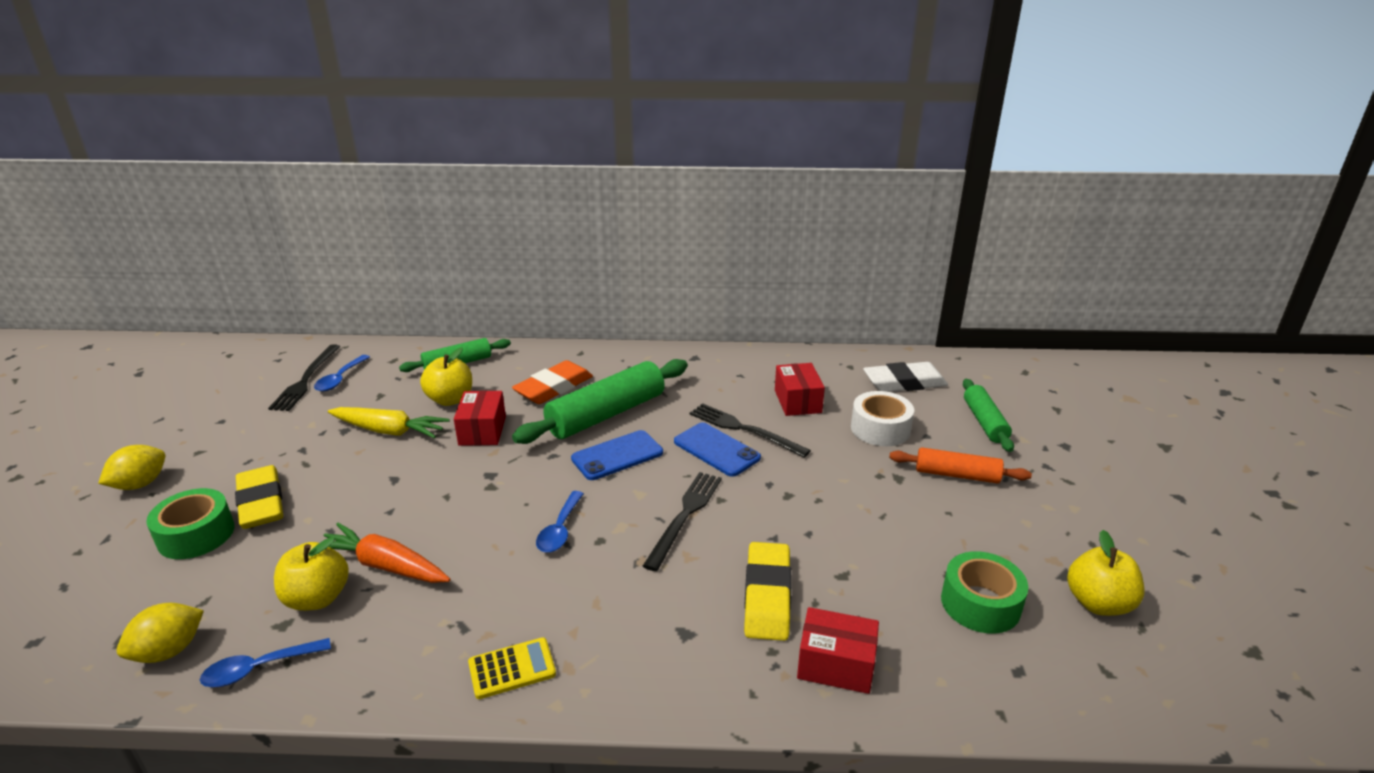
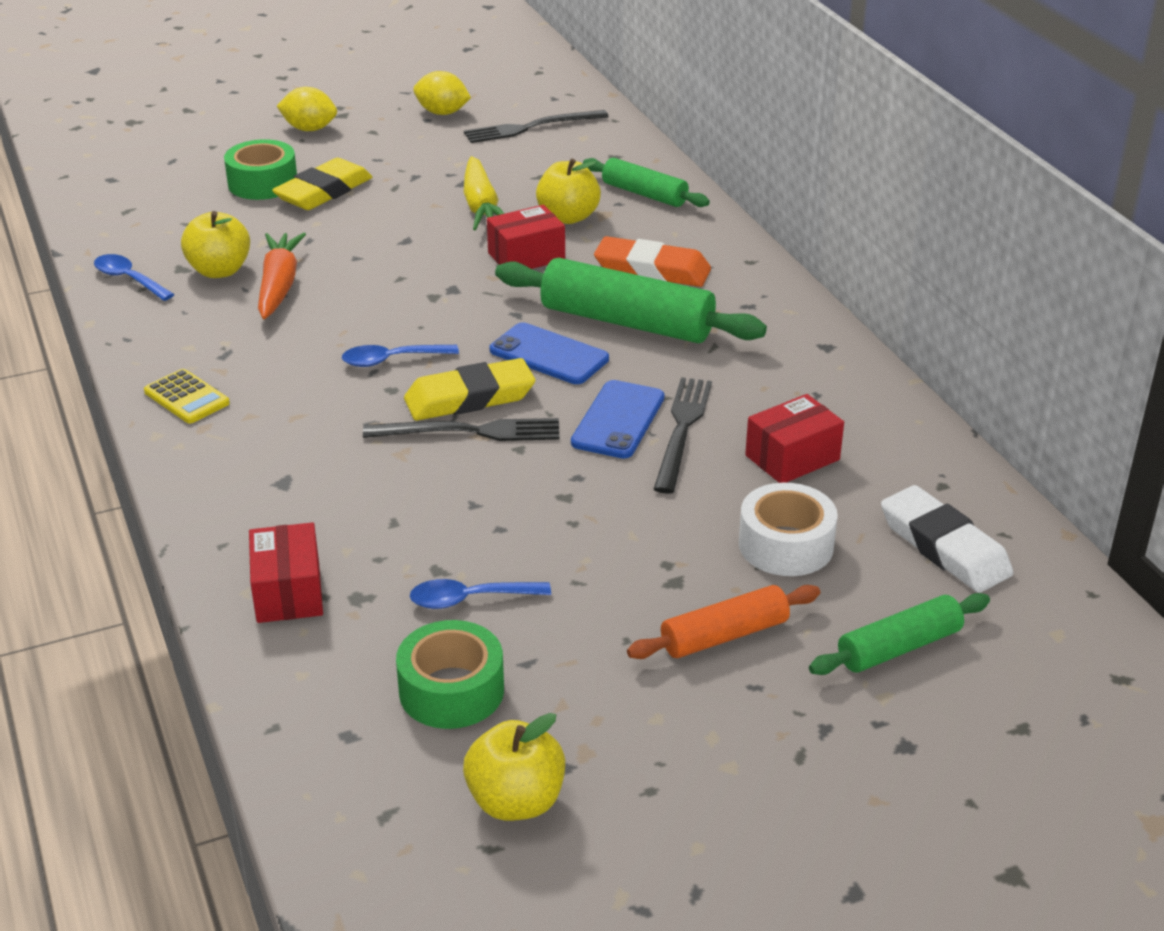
camera: 65 degrees right, 5 degrees up
(169, 651) = (128, 234): yellow lemon -> yellow lemon (442, 113)
(340, 379) = (549, 143): blue spoon -> blue spoon (469, 599)
(767, 596) = (369, 522): yellow eraser -> yellow eraser (470, 398)
(957, 475) = (724, 636): orange rolling pin -> orange rolling pin turned 75 degrees clockwise

